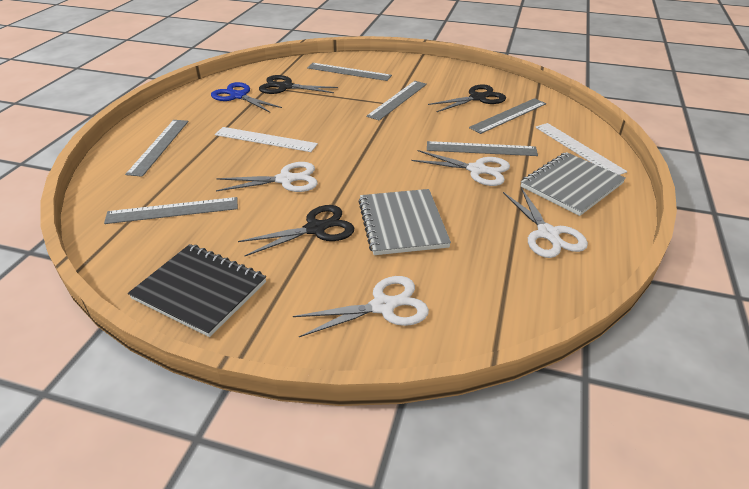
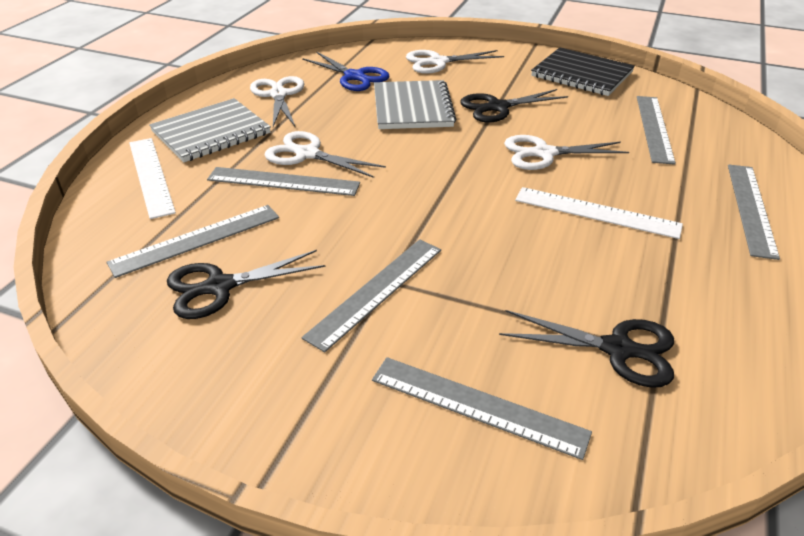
camera: 175 degrees left, 0 degrees up
(173, 210) = (654, 128): grey ruler -> grey ruler turned 75 degrees counterclockwise
(238, 96) = (705, 322): blue scissors -> blue scissors (355, 77)

